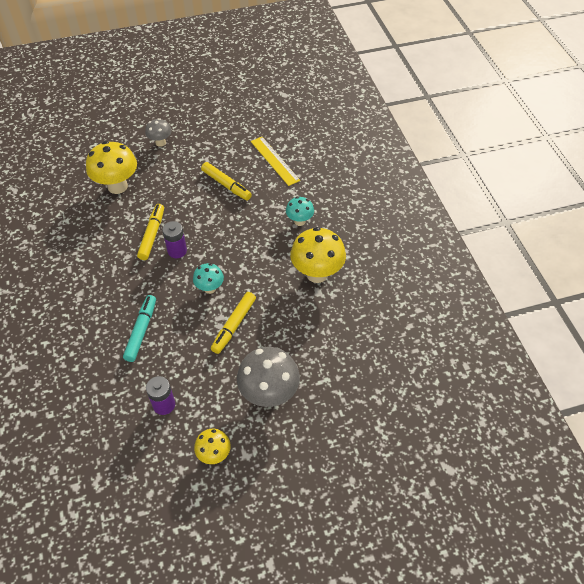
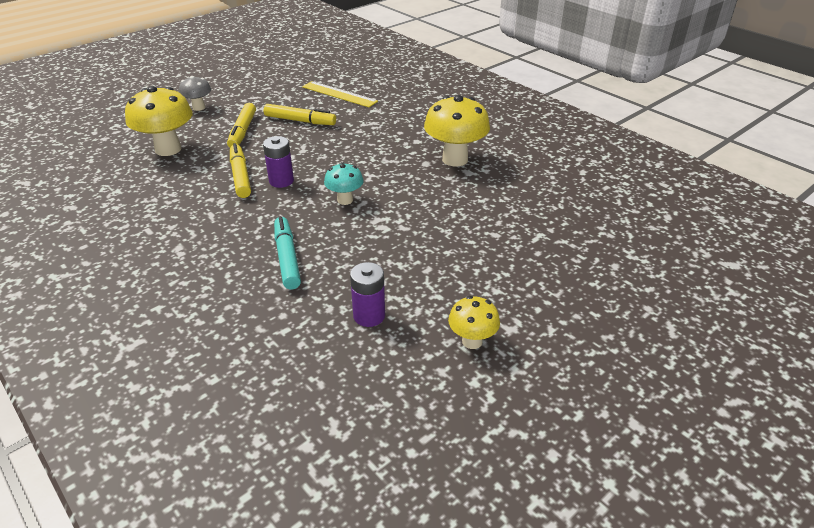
camera: 25 degrees left, 15 degrees down
(234, 325) = (398, 222): yellow marker -> yellow marker (243, 131)
(269, 394) = (489, 266): grey mushroom -> none
(299, 221) = (402, 128): turquoise mushroom -> none

